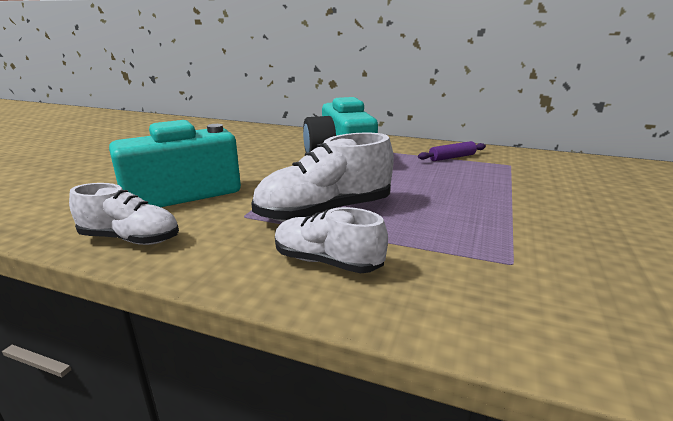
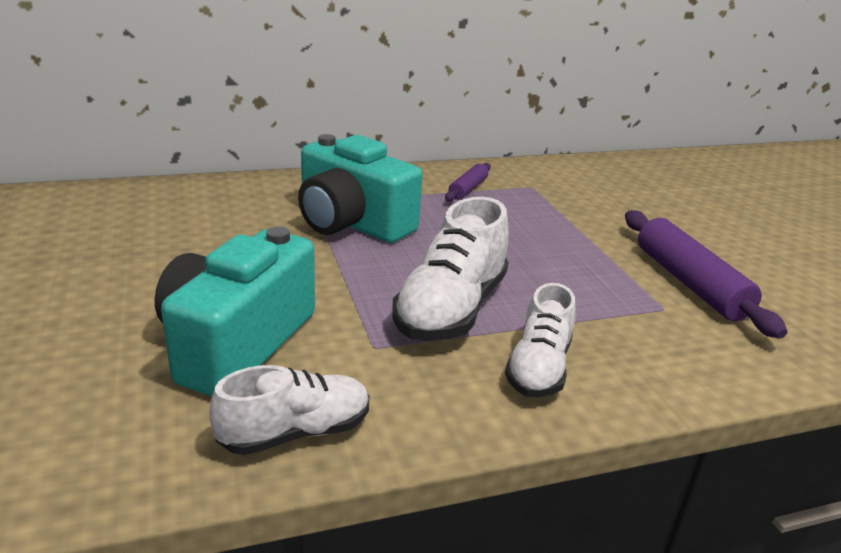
camera: 40 degrees left, 5 degrees up
(327, 262) = (538, 368): white shoe -> white shoe turned 60 degrees counterclockwise
(574, 255) = (689, 283): none -> purple rolling pin

